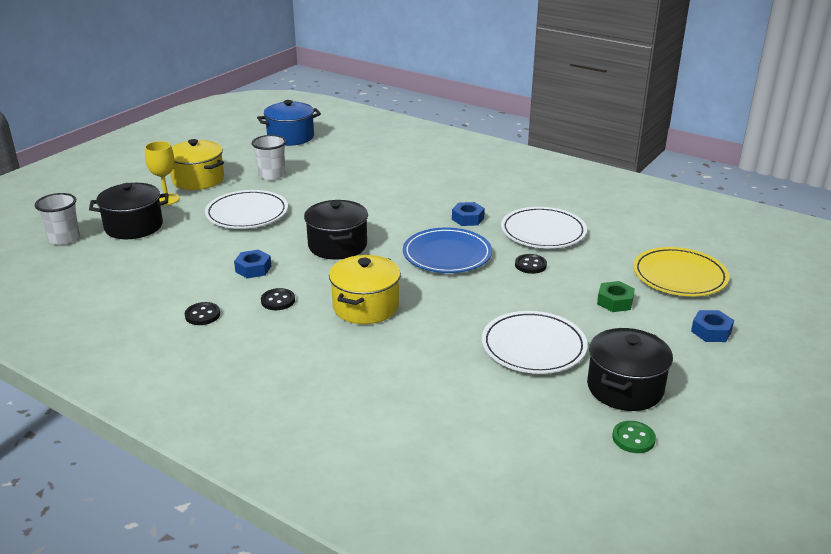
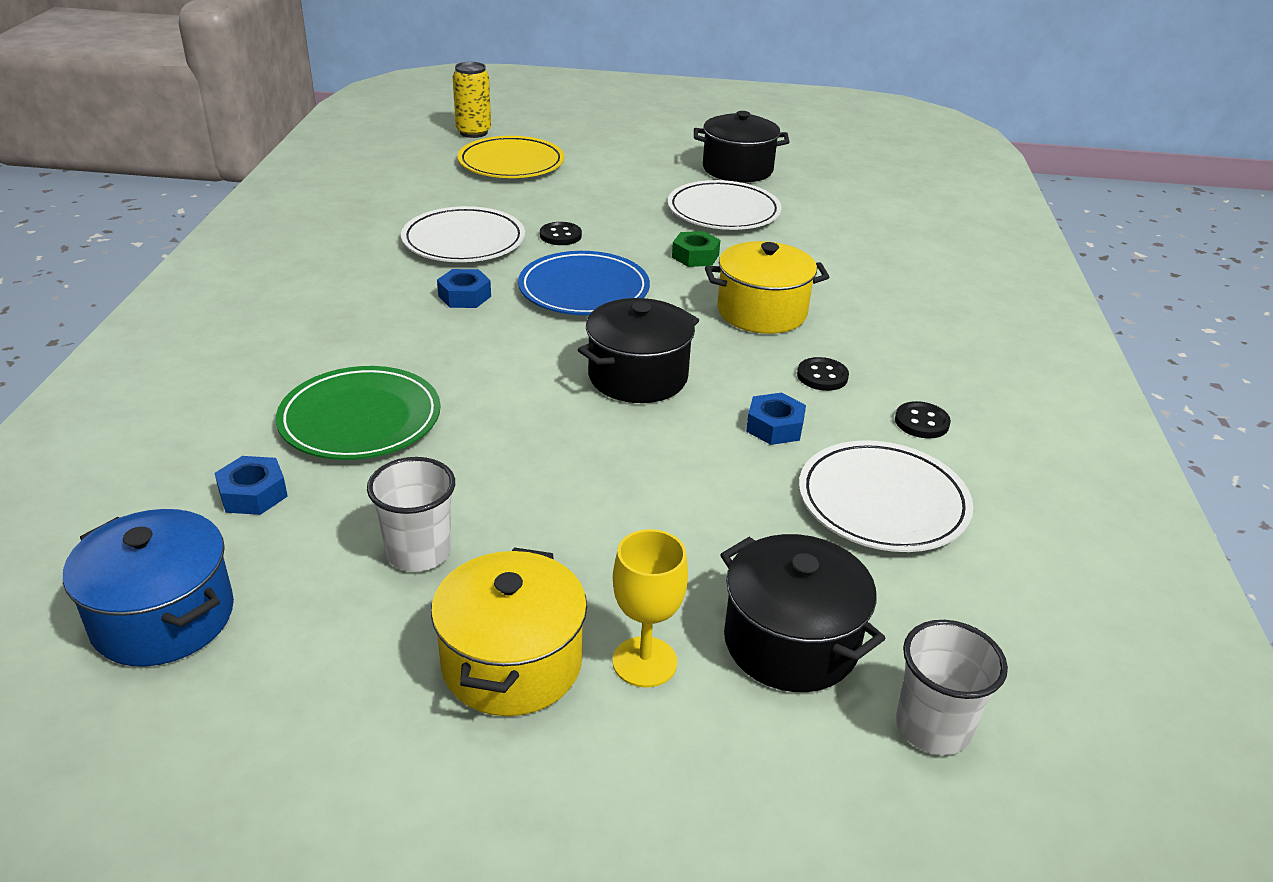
camera: 120 degrees left, 5 degrees up
(247, 213) = (612, 511): white plate -> white plate (882, 502)
(371, 177) = (360, 419): none -> green plate
(615, 302) = (597, 186): green nut -> green nut (695, 256)
(633, 438) = (798, 161): green button -> none
(711, 331) = (607, 145): blue nut -> blue nut (253, 494)
(758, 274) = (473, 132): none -> yellow can

